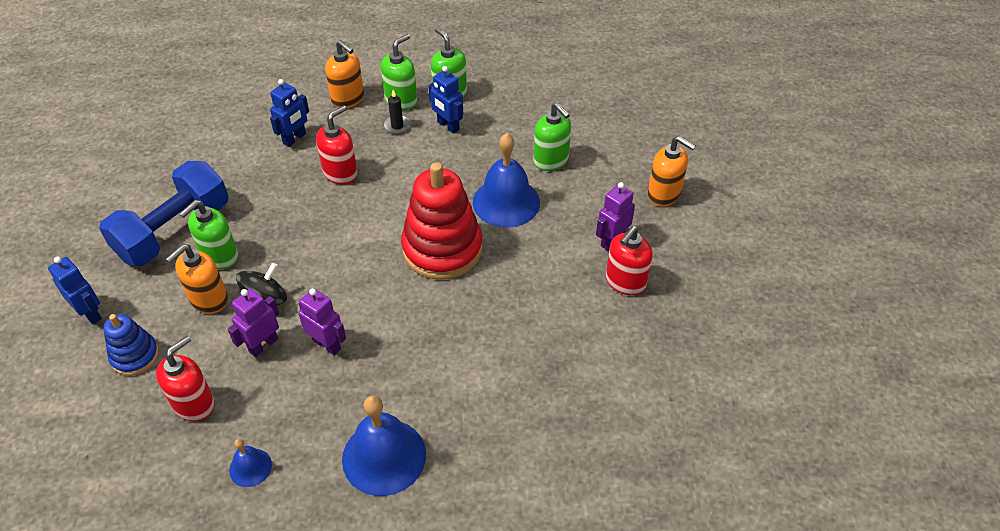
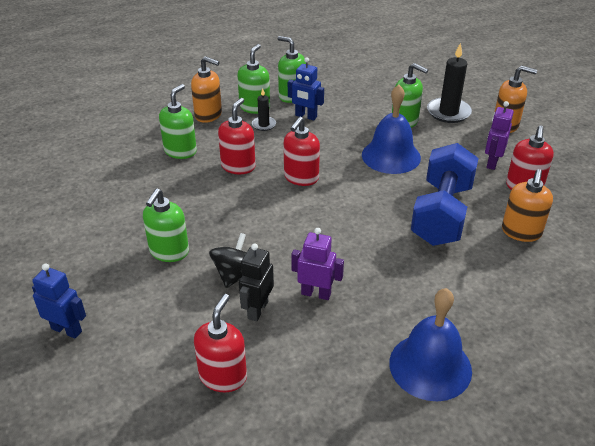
camera: 20 degrees left, 10 degrees down
(135, 356) = (136, 353): blue stacking toy -> none
(174, 231) = (111, 243): blue dumbbell -> blue dumbbell (441, 213)
(208, 300) = (181, 288): orange soap dispenser -> orange soap dispenser (521, 232)
(250, 467) = (314, 413): blue bell -> none
(263, 345) = (257, 310): purple robot -> black robot
(295, 139) = (180, 151): blue robot -> green soap dispenser
(395, 204) = (301, 178): none -> red soap dispenser
(442, 249) = (364, 199): red stacking toy -> none
(609, 160) = (448, 112): none -> black candle

